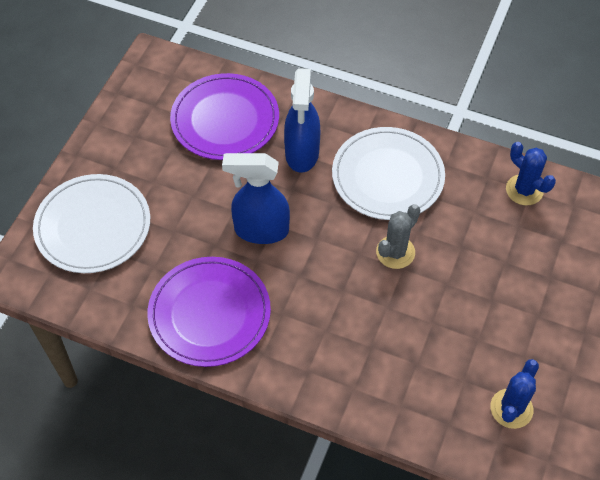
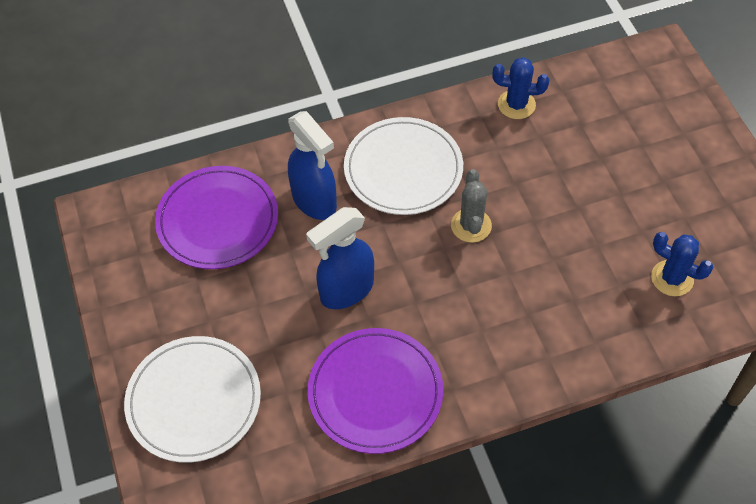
camera: 40 degrees left, 0 degrees up
(511, 408) = (672, 278): blue cactus -> blue cactus turned 45 degrees counterclockwise

